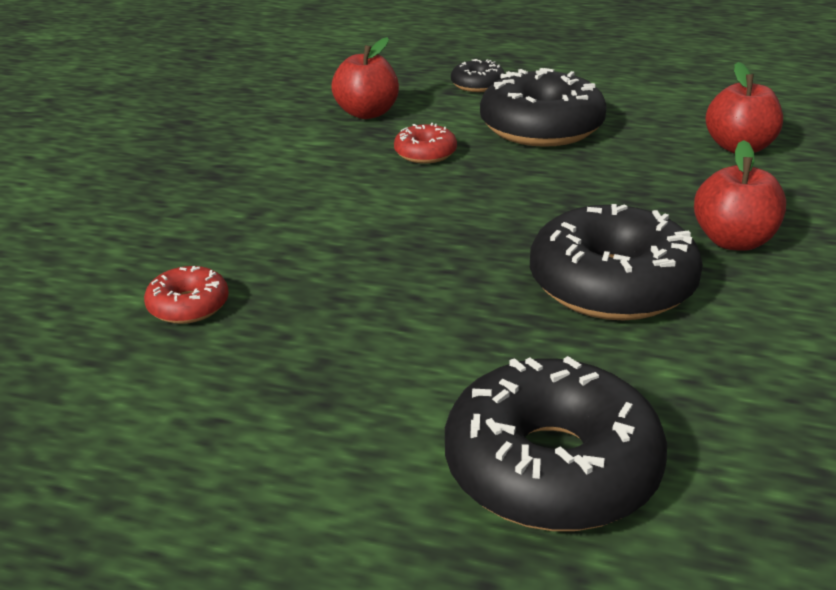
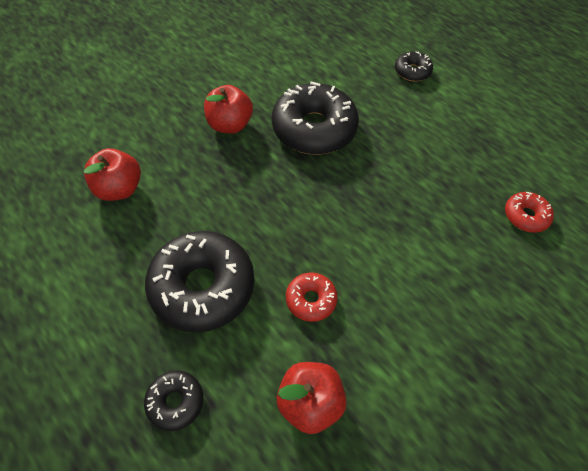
camera: 150 degrees left, 25 degrees up
(551, 468) = (412, 71): black donut -> black donut, size x0.48

